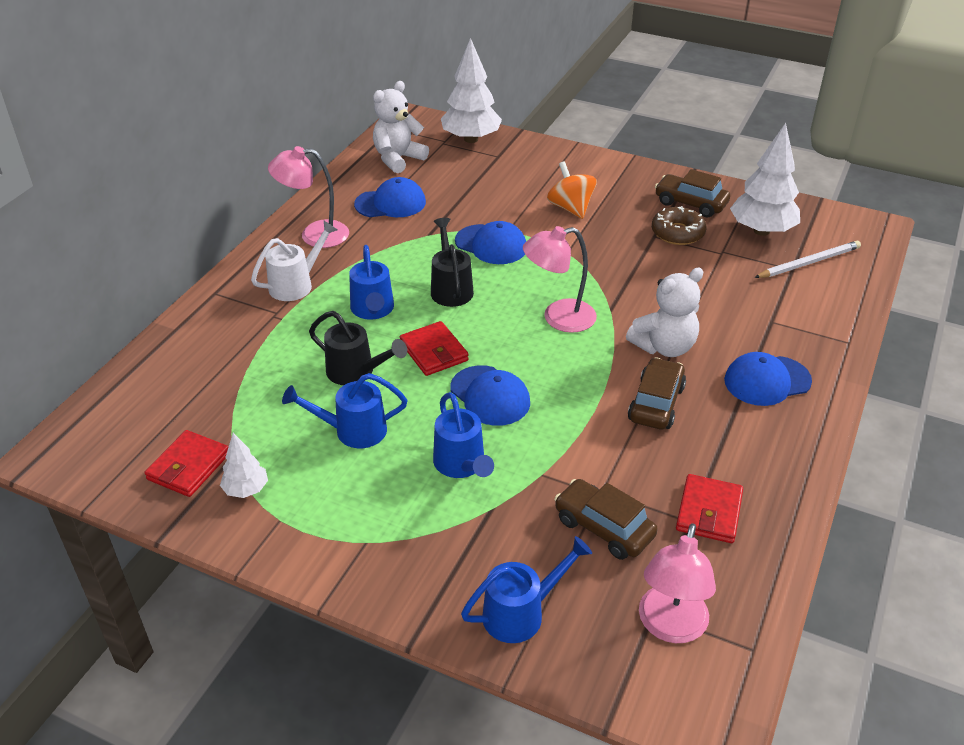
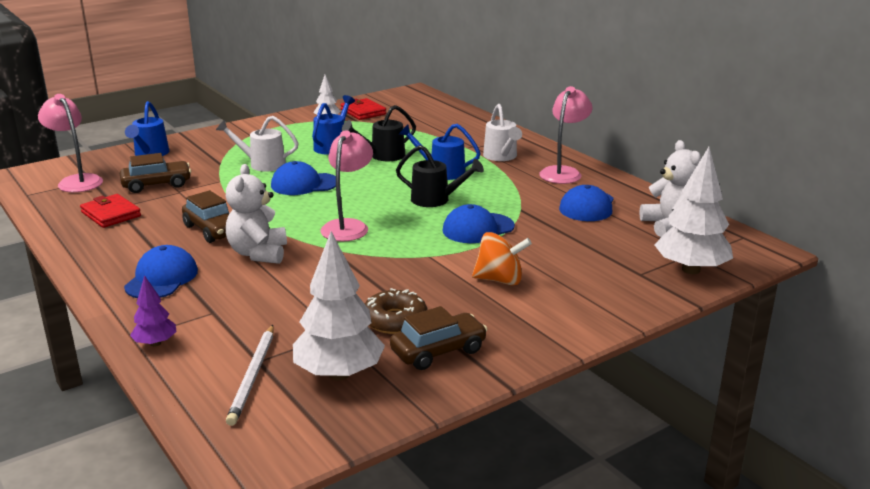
camera: 120 degrees right, 15 degrees down
(434, 352) = (371, 179): red wallet -> none
(461, 465) = (262, 164): blue watering can -> white watering can
(839, 326) = (155, 343): none -> purple tree

